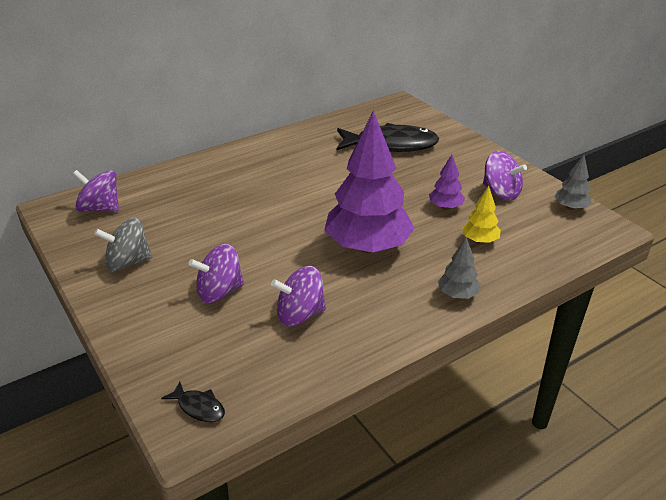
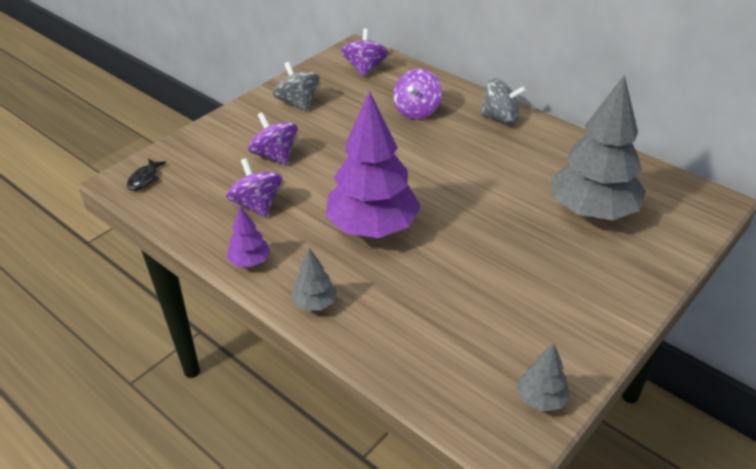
camera: 75 degrees right, 5 degrees up
(249, 154) = (500, 118): none -> grey spinning top
(391, 145) = (592, 211): black fish -> grey tree
(445, 207) = (477, 275): purple tree -> purple tree (250, 261)
(479, 240) = (420, 312): yellow tree -> none
(500, 192) = (538, 322): purple spinning top -> purple spinning top (417, 111)

